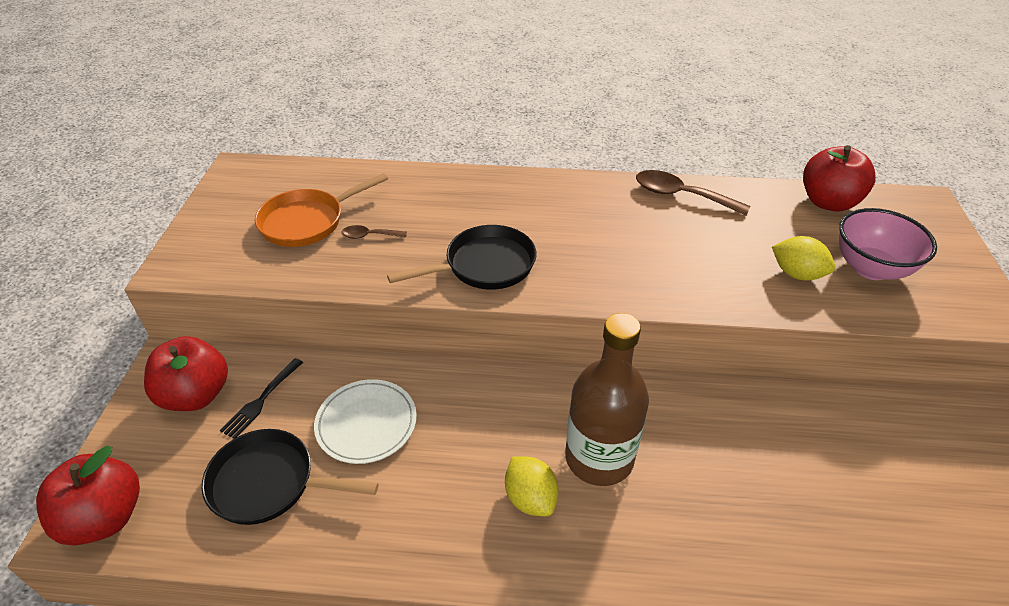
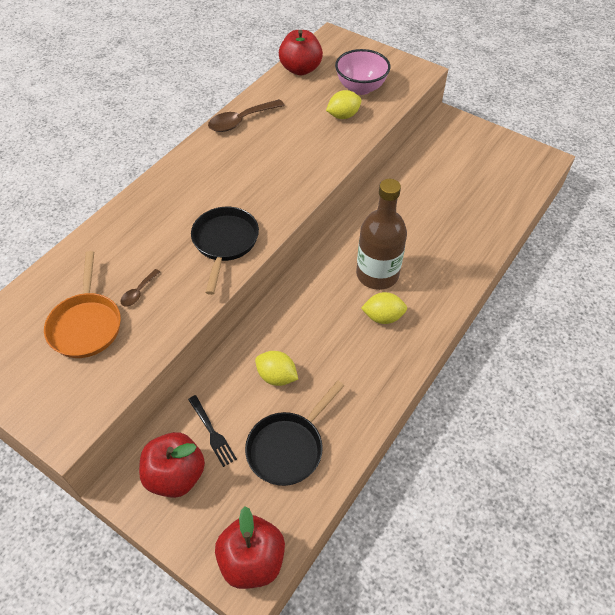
camera: 60 degrees left, 10 degrees up
(366, 423) = (277, 376): white plate -> yellow lemon

